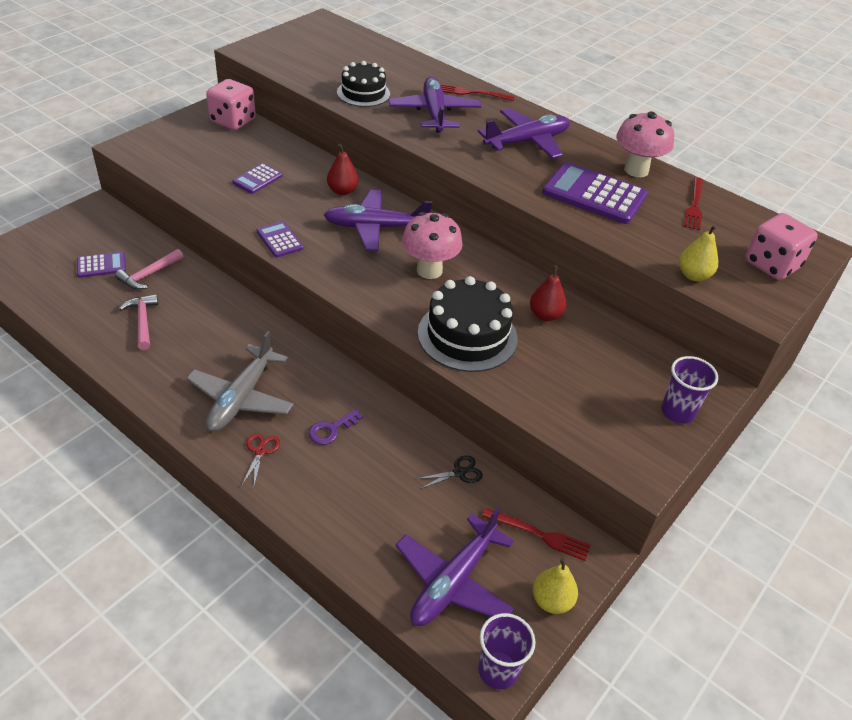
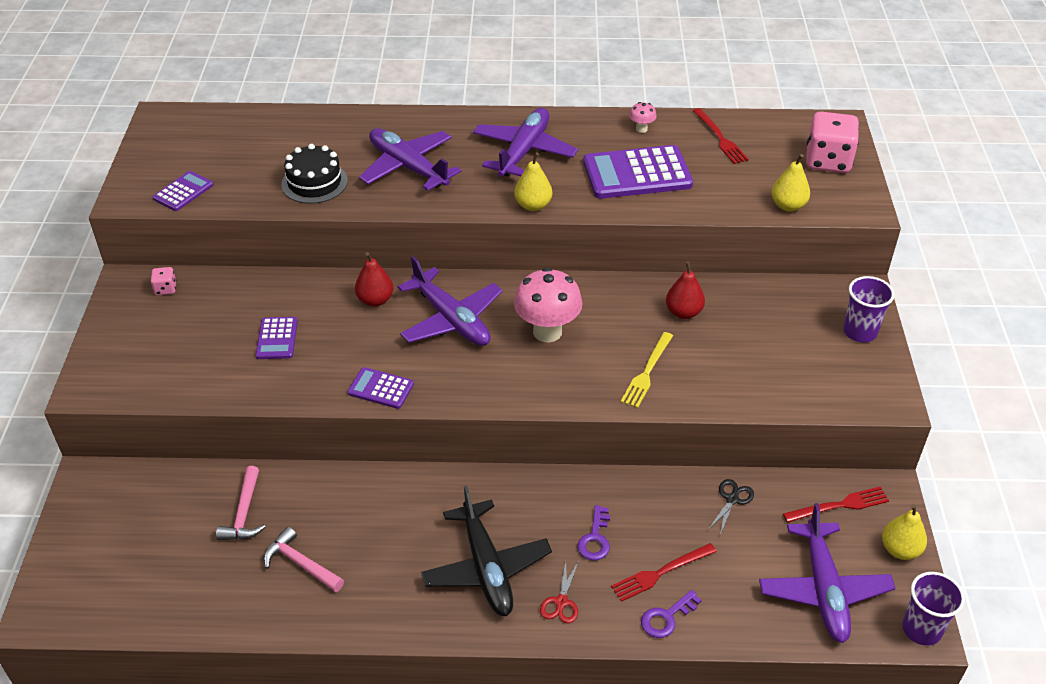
camera: 35 degrees left, 0 degrees up
(101, 265) = (180, 537): purple calculator -> purple calculator (183, 192)
(233, 121) = (165, 289): pink dice -> pink dice, size x0.45
(241, 398) = (486, 568): grey plane -> black plane
(260, 451) = (561, 602): red scissors -> red scissors turned 135 degrees counterclockwise
(316, 512) = (666, 617): none -> purple key
(375, 228) = (451, 319): purple plane -> purple plane turned 90 degrees counterclockwise
(467, 335) = (647, 372): black cake -> yellow fork
(472, 93) = (415, 125): red fork -> red fork (660, 573)
(489, 175) = (533, 205): none -> yellow pear
(636, 170) = (641, 129): pink mushroom -> pink mushroom, size x0.45

